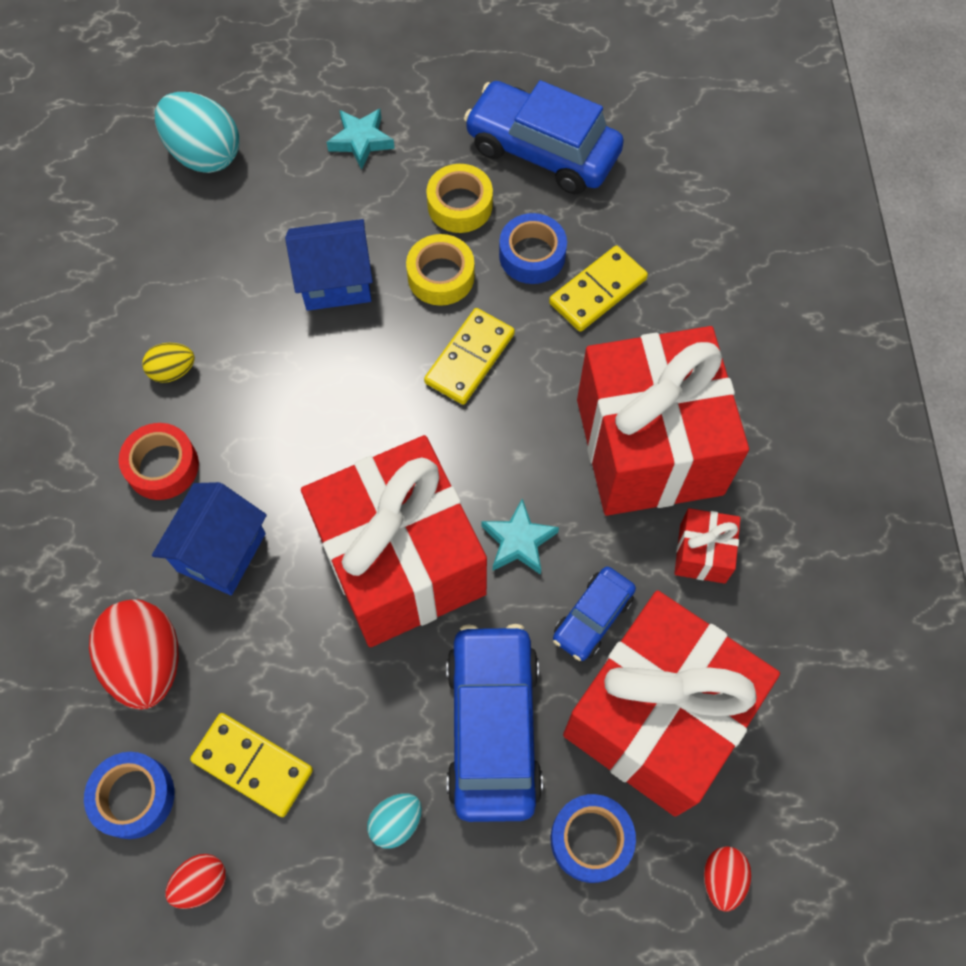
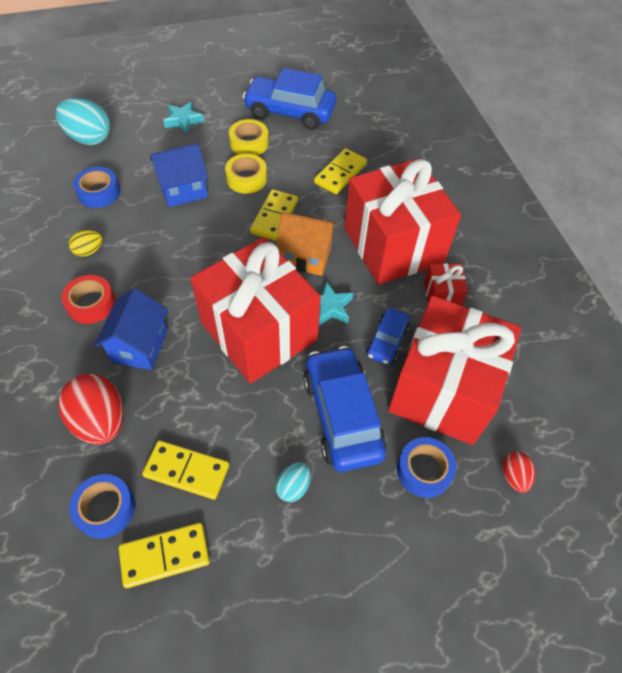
camera: 15 degrees left, 10 degrees down
(201, 882) = (165, 556): red egg -> yellow domino
(502, 443) = (306, 257): none -> orange house
(532, 255) = (297, 161): blue tape -> blue tape (99, 192)

